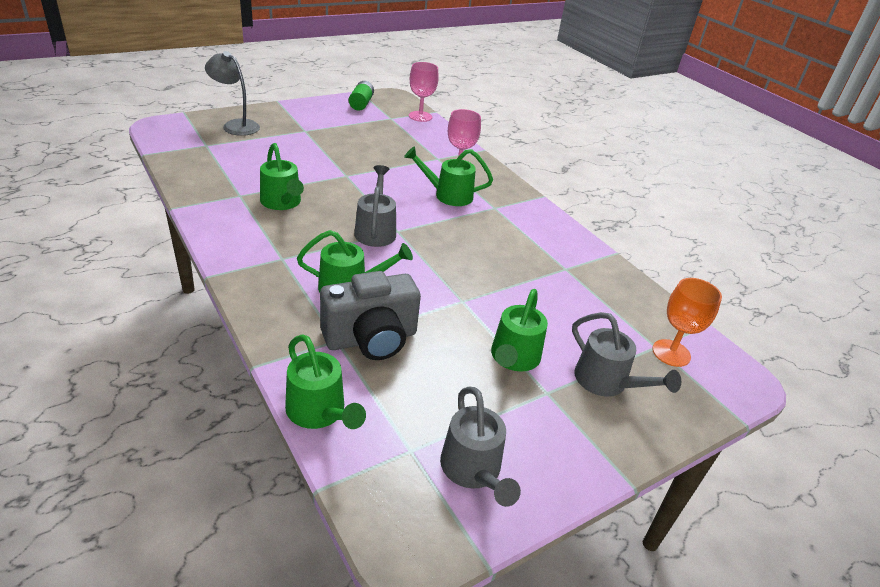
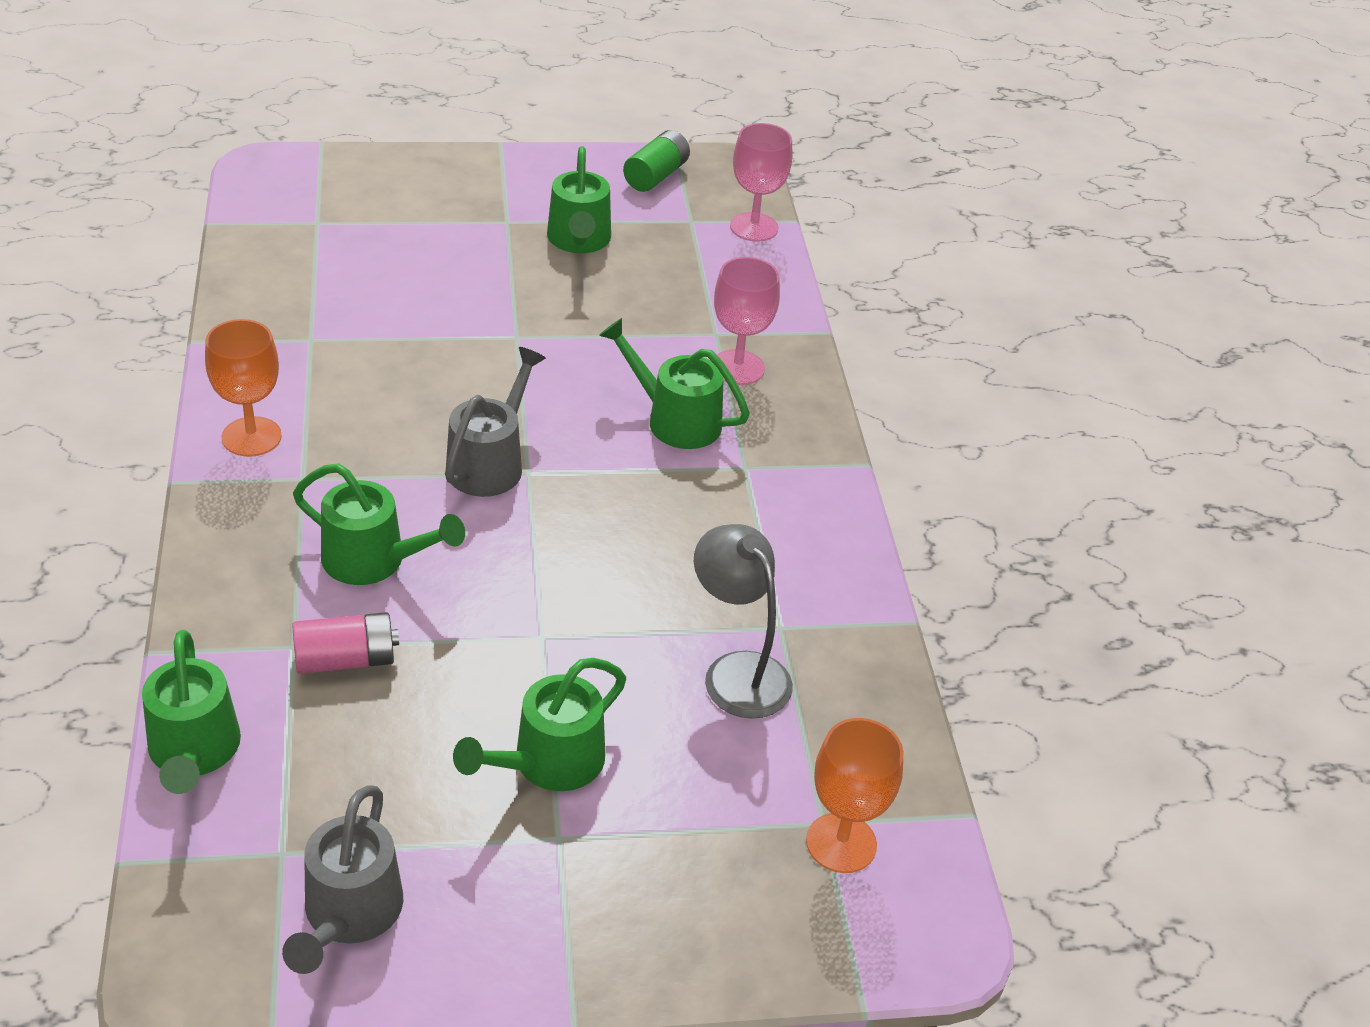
camera: 25 degrees right, 5 degrees up
(235, 125) = (392, 188): grey lamp -> grey lamp (737, 671)
(239, 245) = (251, 437): none -> orange goblet
(282, 203) = (370, 370): green watering can -> green watering can (579, 241)
(371, 339) = (346, 660): grey camera -> pink battery
(607, 383) = (675, 856): grey watering can -> none

